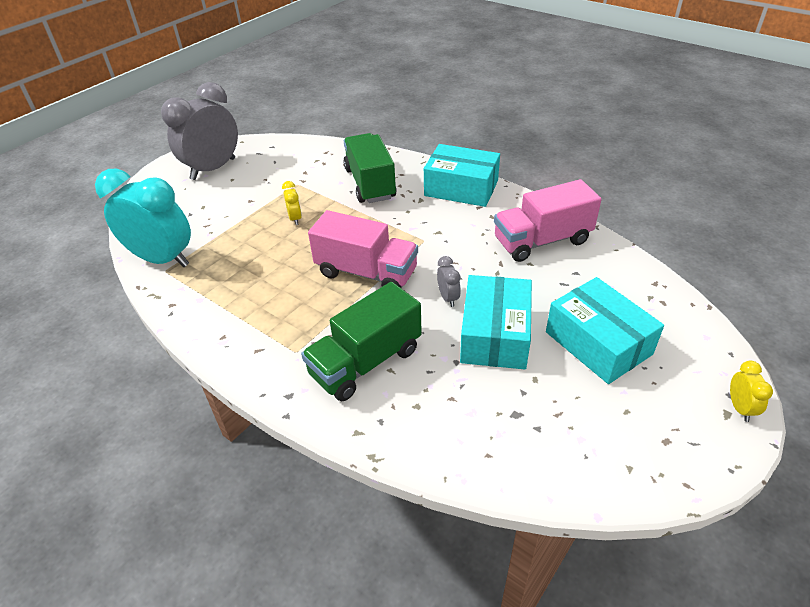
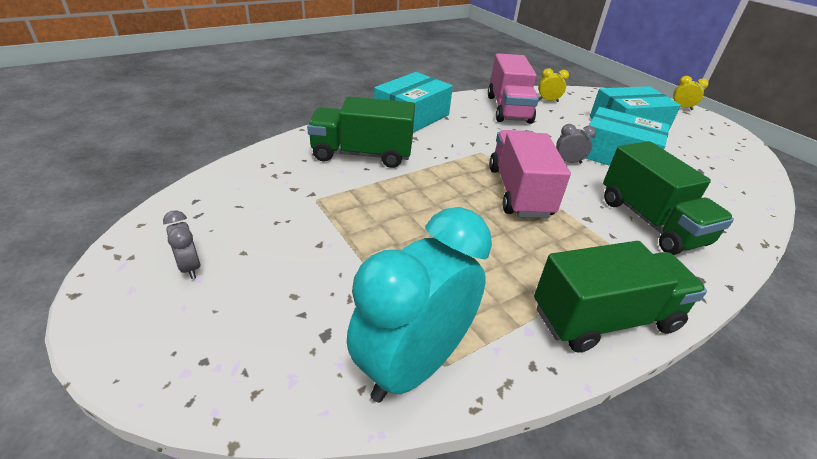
camera: 75 degrees left, 5 degrees down
(213, 169) = (190, 267): grey clock -> grey clock, size x0.41
(221, 334) = (604, 318): none -> green truck
(295, 219) = (393, 215): yellow clock -> yellow clock (548, 101)
(366, 272) = (519, 192): pink truck -> pink truck turned 45 degrees counterclockwise

